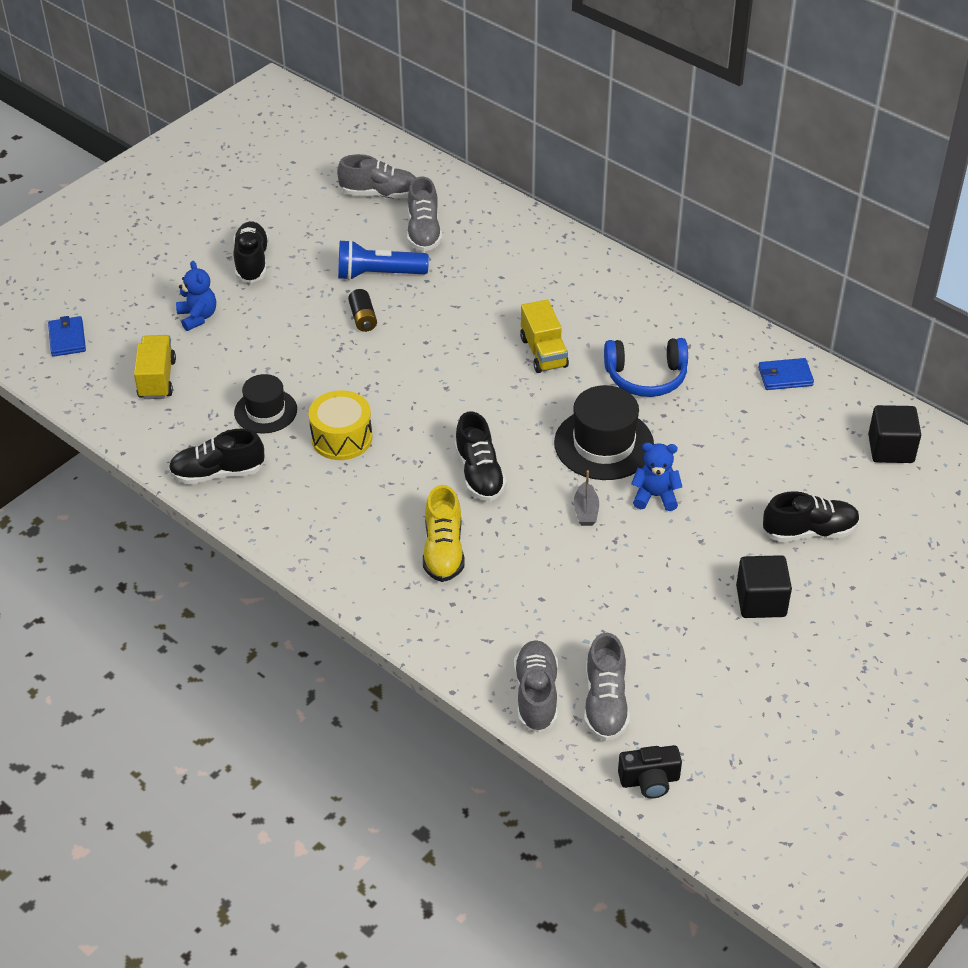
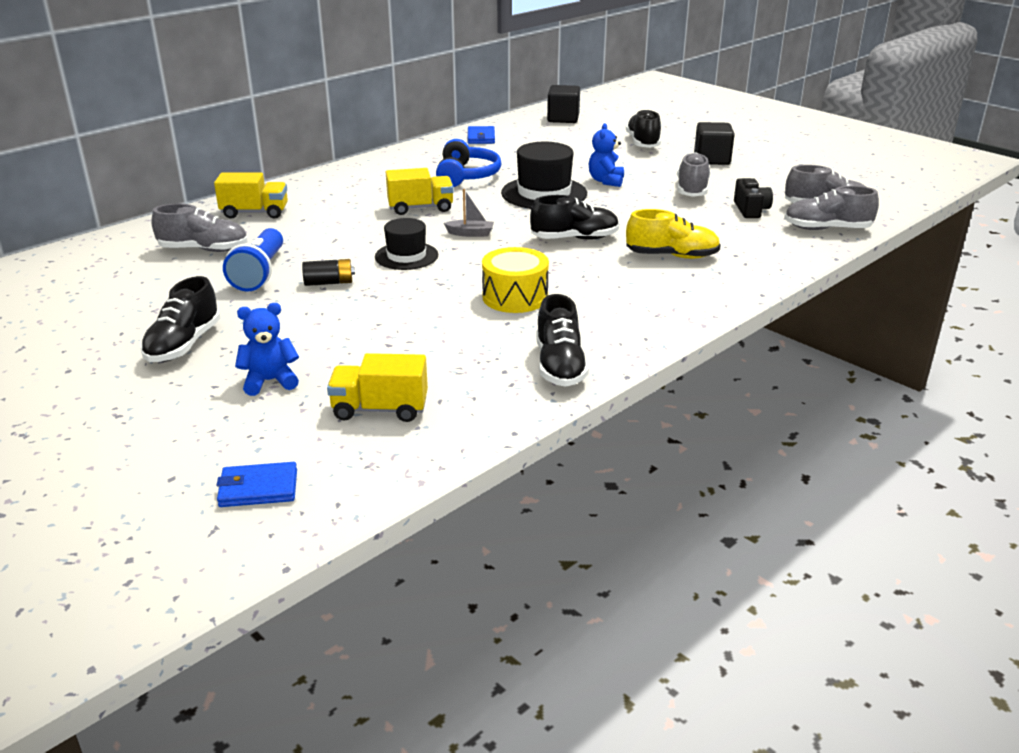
camera: 85 degrees left, 15 degrees down
(252, 262) = (184, 345): black shoe -> black shoe turned 75 degrees counterclockwise
(265, 411) = (462, 337): black hat -> black hat (406, 256)
(380, 194) = (116, 269): grey shoe -> grey shoe (692, 190)
(512, 243) = (255, 213): none -> yellow truck
(586, 511) = (622, 203): grey boat -> grey boat (470, 234)
(649, 780) = (892, 199): black camera -> black camera (751, 210)

